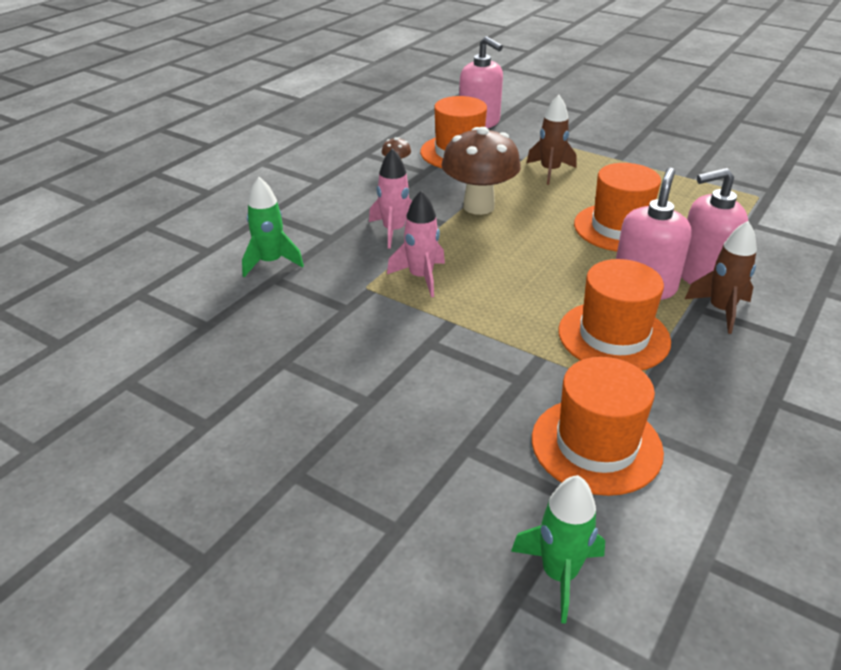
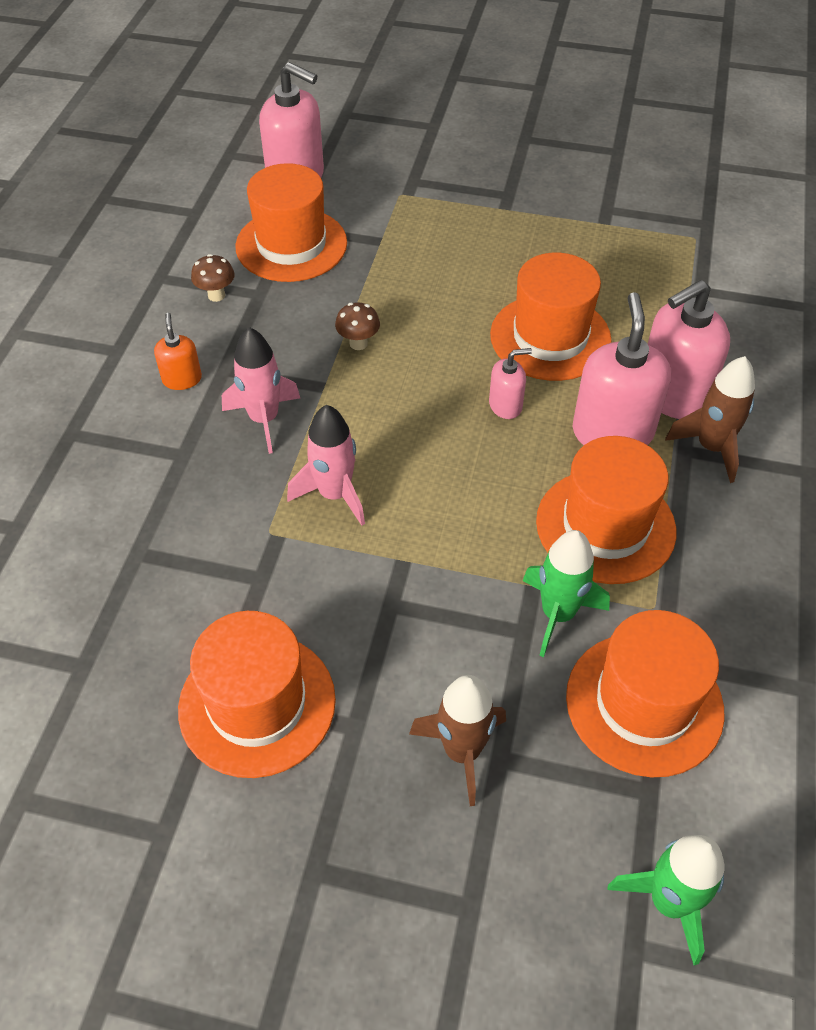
camera: 20 degrees left, 15 degrees up
(271, 262) = (119, 524): green rocket -> green rocket (558, 614)
(307, 373) = (257, 704): none -> orange hat
(351, 202) = (182, 379): none -> orange soap dispenser
(478, 206) = (358, 343): brown mushroom -> brown mushroom, size x0.42
(550, 171) = (426, 253): brown rocket -> brown rocket (462, 751)
(568, 256) = (505, 405): none -> pink soap dispenser

